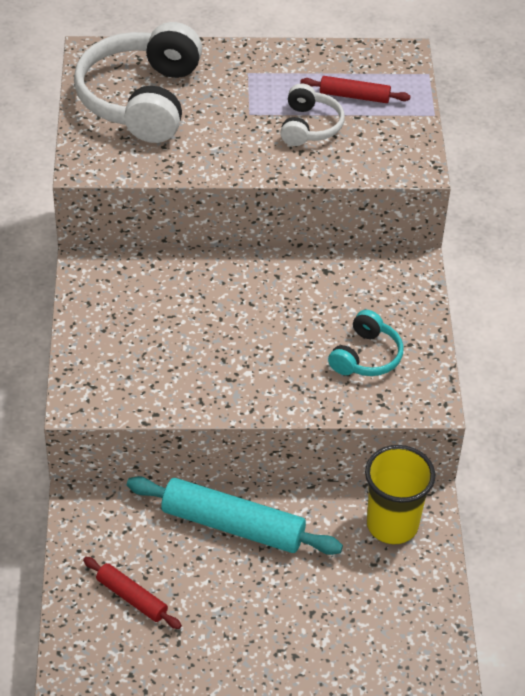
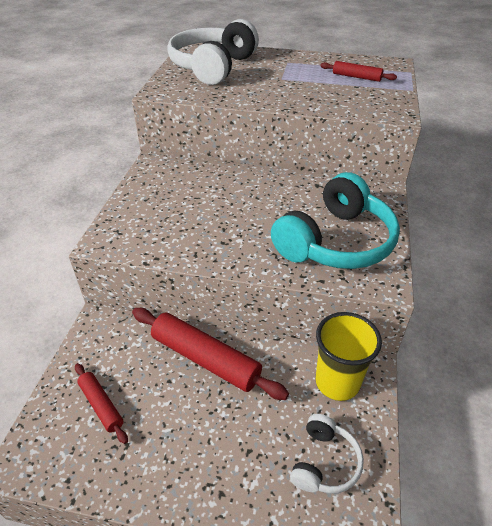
camera: 15 degrees right, 5 degrees down
(232, 525) = (205, 359): turquoise rolling pin -> red rolling pin
(309, 126) = (321, 87): white headphones -> white headphones (324, 462)
(366, 356) = (336, 242): turquoise headphones -> turquoise headphones, size x1.96

